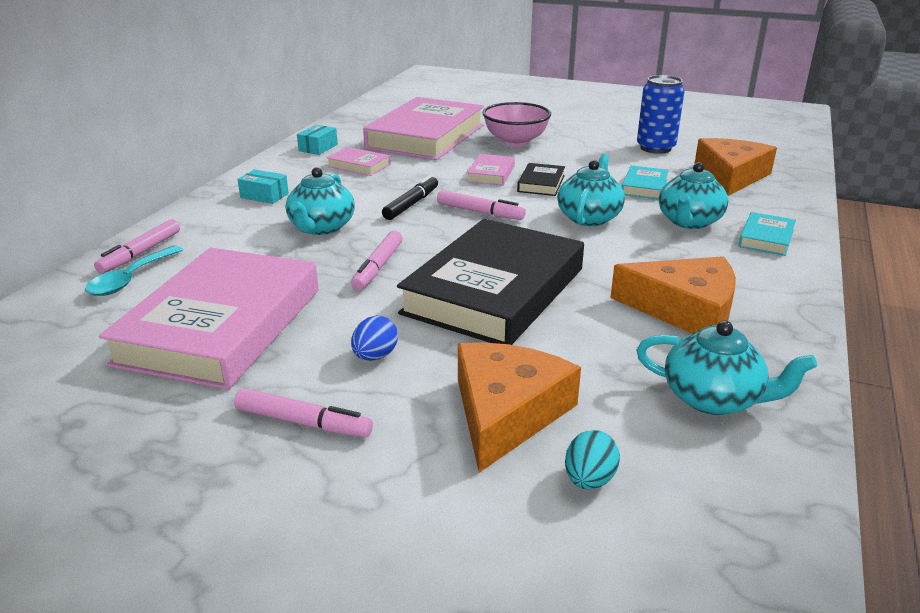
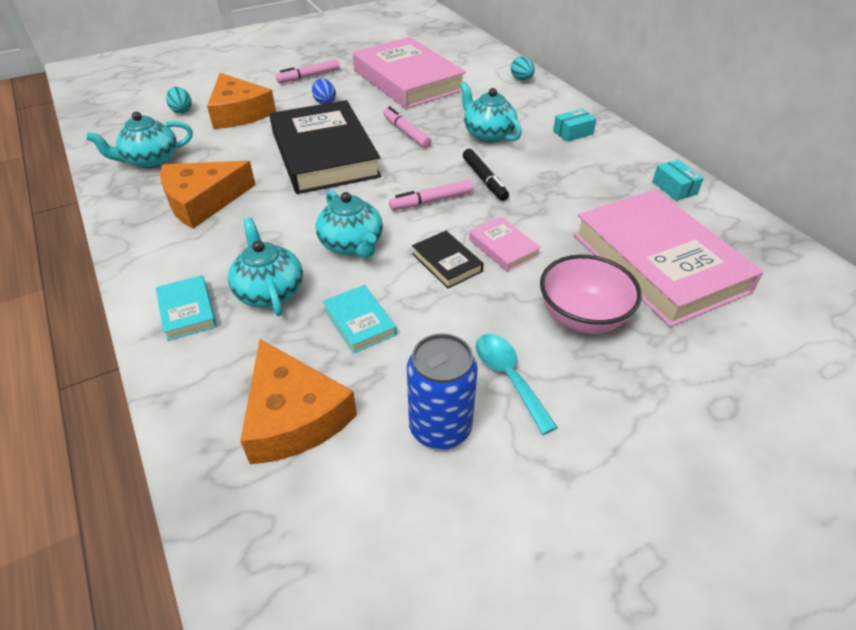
camera: 130 degrees right, 15 degrees up
(130, 279) = (490, 72): turquoise spoon -> turquoise spoon (508, 377)
(140, 253) = (521, 79): pink marker -> turquoise egg
(359, 165) = (601, 190): pink book -> none

